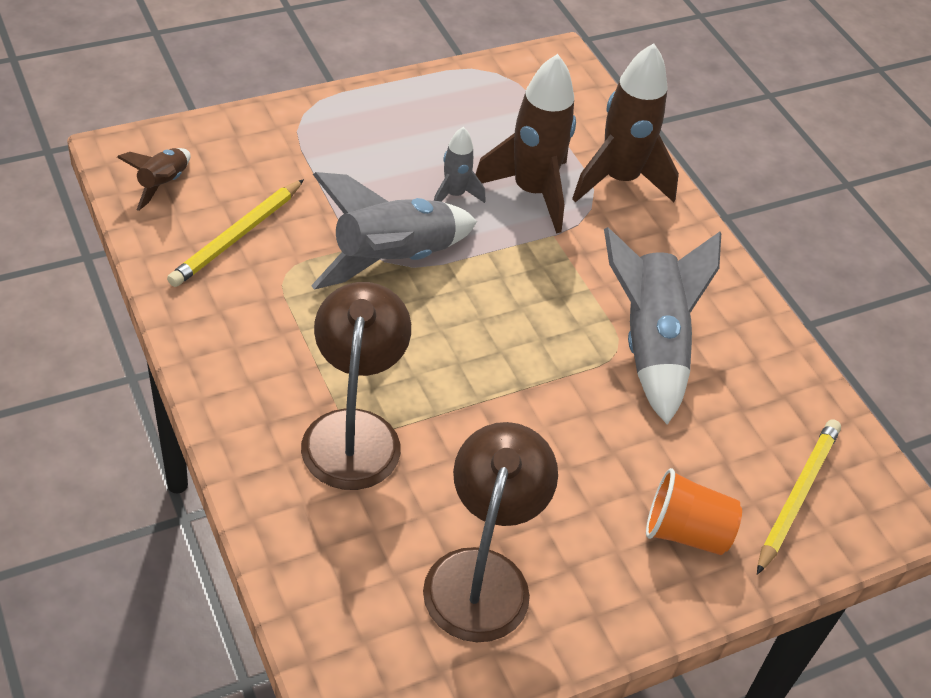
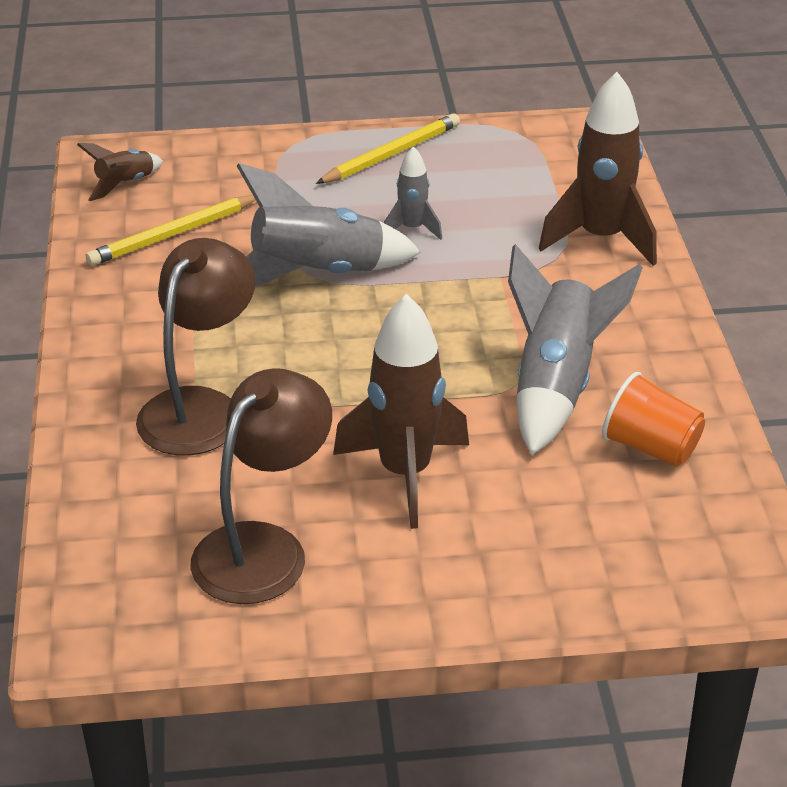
camera: 25 degrees right, 10 degrees down
(531, 192) = (497, 237): brown rocket -> brown rocket (405, 474)
(685, 532) = (503, 554): orange cup -> orange cup (650, 447)
(797, 495) = (650, 546): yellow pencil -> yellow pencil (391, 154)

